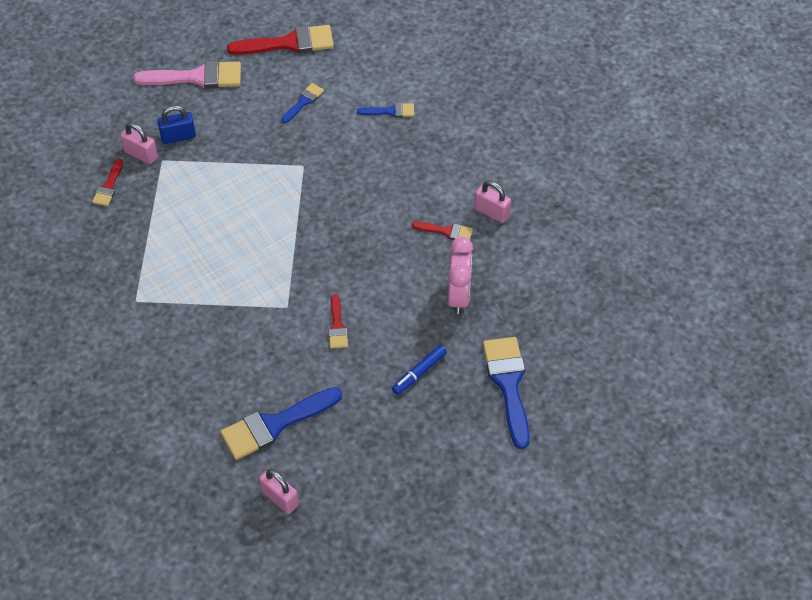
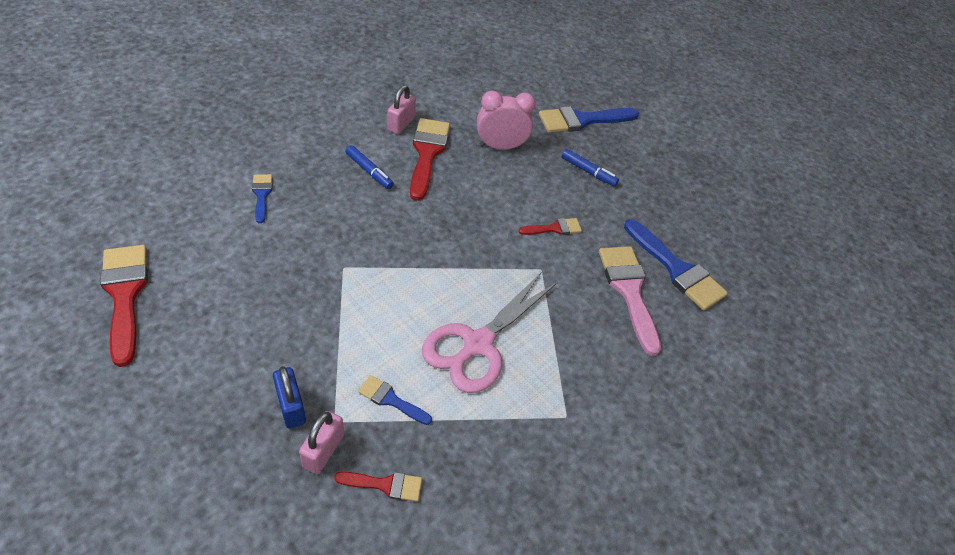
camera: 105 degrees left, 5 degrees down
(197, 77) = (173, 398): pink brush -> pink brush (628, 291)
(212, 250) = (478, 344): none -> pink scissors
(280, 498) = (746, 260): pink padlock -> none
(303, 101) = (237, 273): blue brush -> blue brush (390, 400)
(420, 185) = (369, 171): none -> blue marker
(446, 231) = (427, 153): red brush -> red brush, size x1.91

